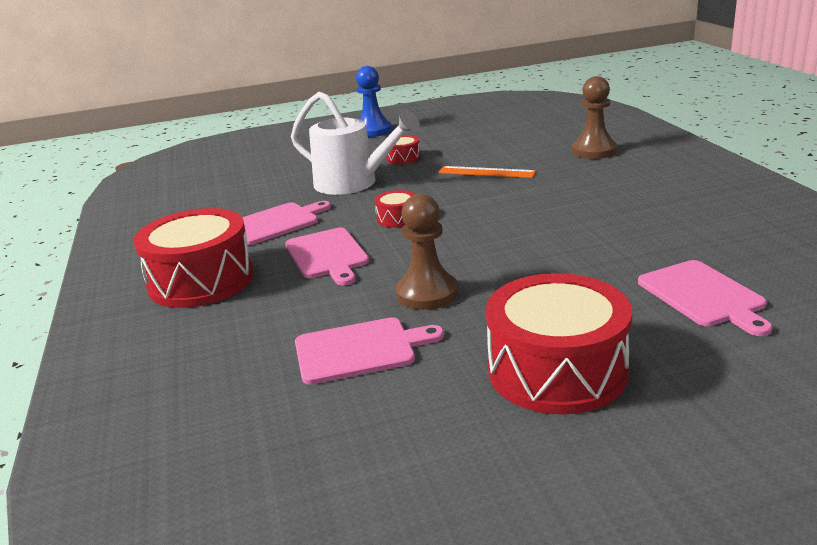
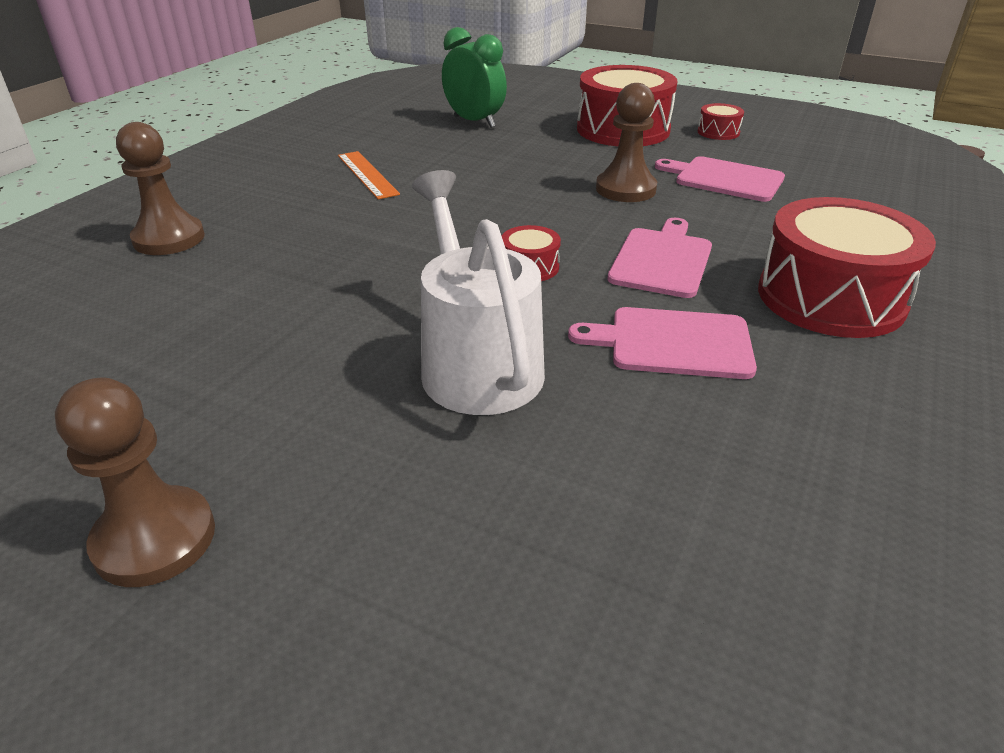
camera: 140 degrees left, 10 degrees up
(373, 131) = (155, 539): blue pawn -> brown pawn
(403, 158) = (318, 378): red drum -> red drum (718, 132)
(486, 172) = (317, 276): orange ruler -> orange ruler (367, 174)
(703, 296) = (474, 122): pink cutting board -> green clock

